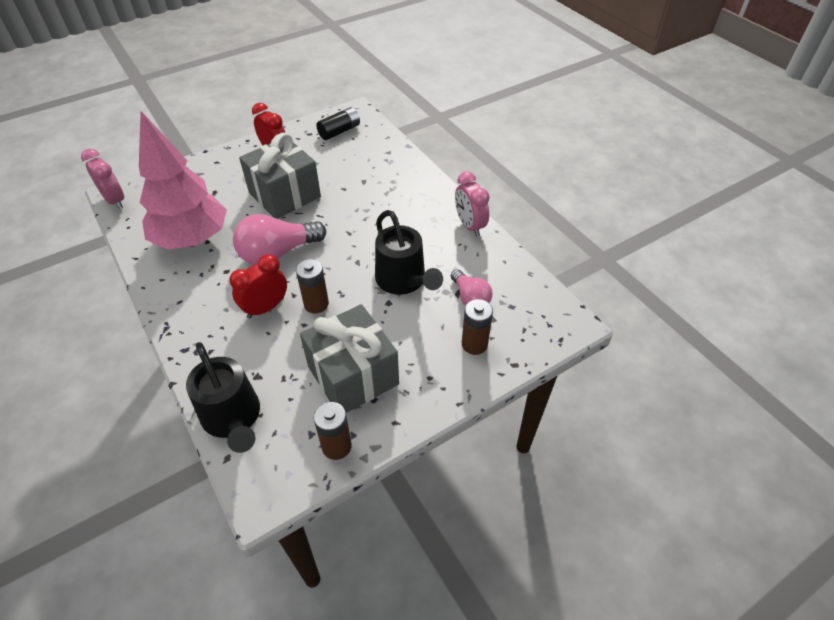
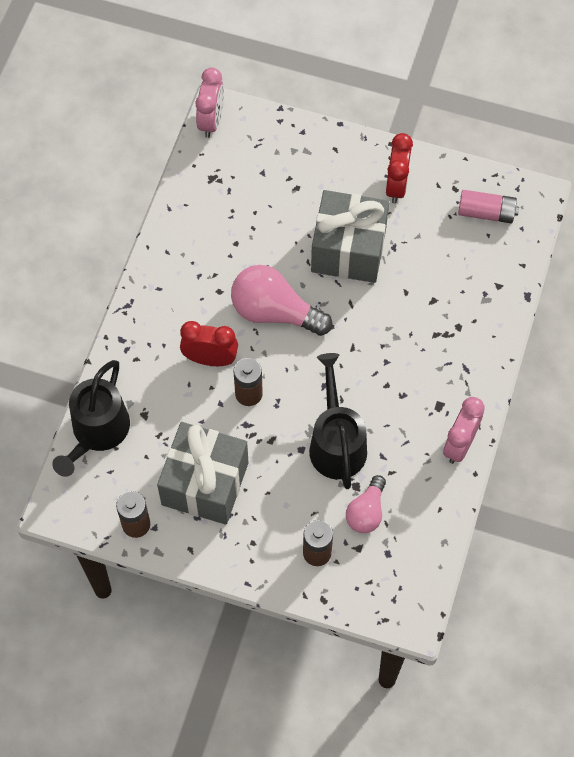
camera: 50 degrees right, 15 degrees up
(192, 240) = (227, 230): pink tree -> none
(339, 131) = (486, 213): black battery -> pink battery
(404, 281) = (336, 442): black watering can -> black watering can turned 150 degrees clockwise

